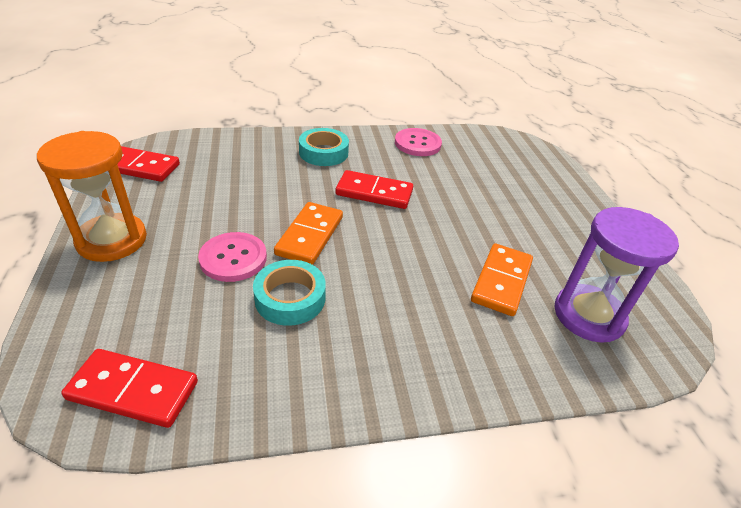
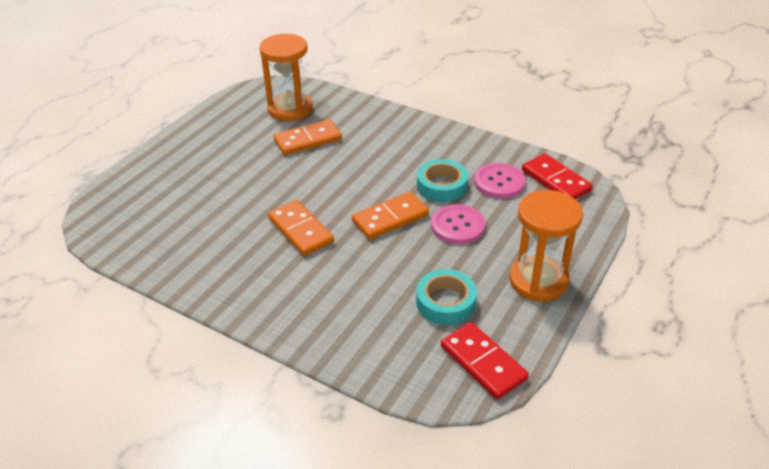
camera: 135 degrees left, 0 degrees up
(323, 152) = (288, 295): turquoise tape -> turquoise tape (445, 302)
(374, 192) = (300, 230): red domino -> orange domino
(417, 144) = (186, 263): pink button -> pink button (499, 182)
(588, 315) = (290, 109): purple hourglass -> orange hourglass

